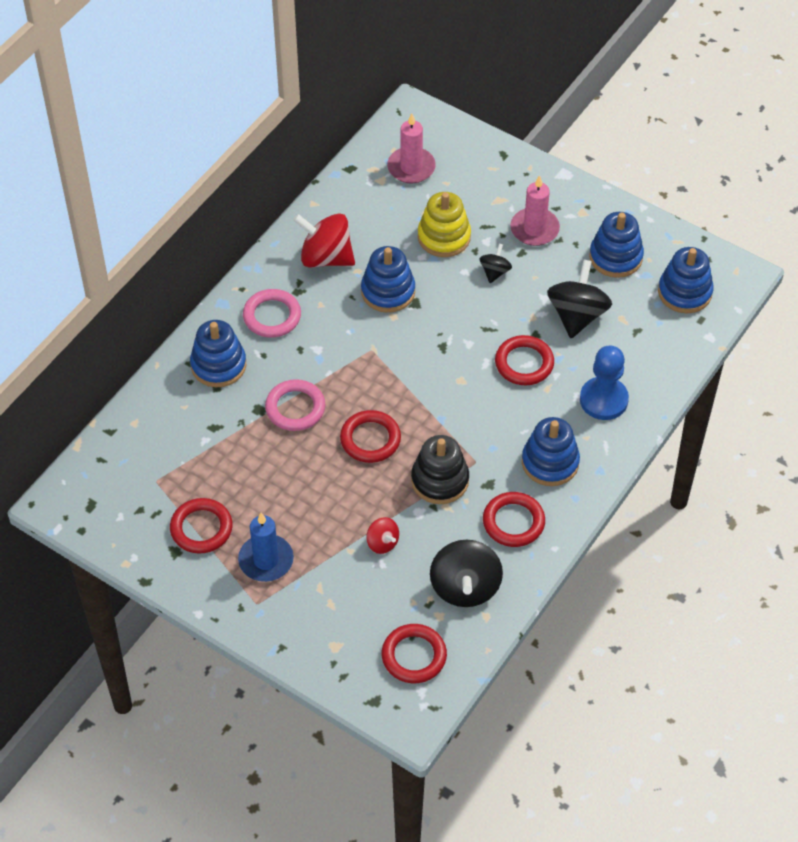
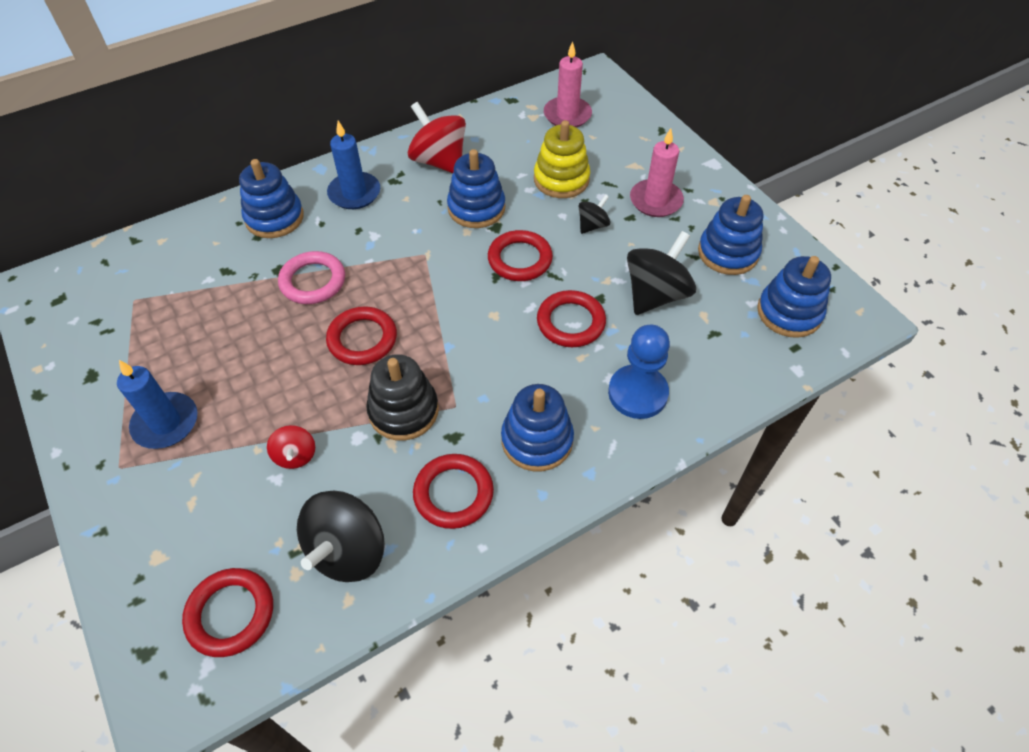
camera: 25 degrees right, 0 degrees up
(201, 528) = (133, 363): red ring -> red ring (520, 259)
(272, 316) = (354, 193): pink ring -> blue candle

